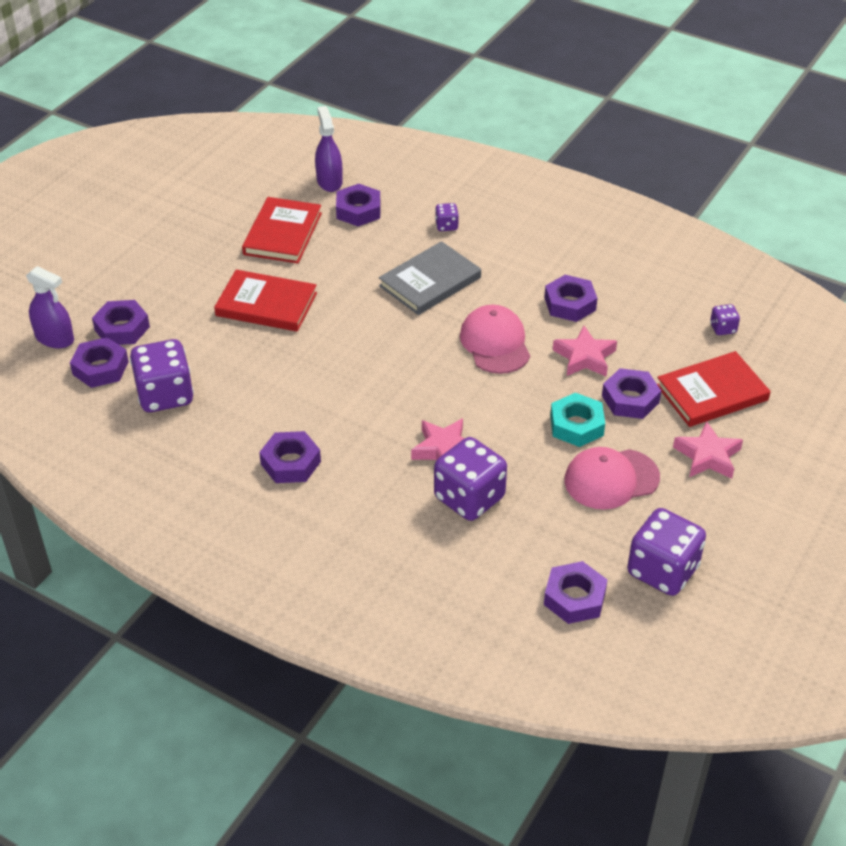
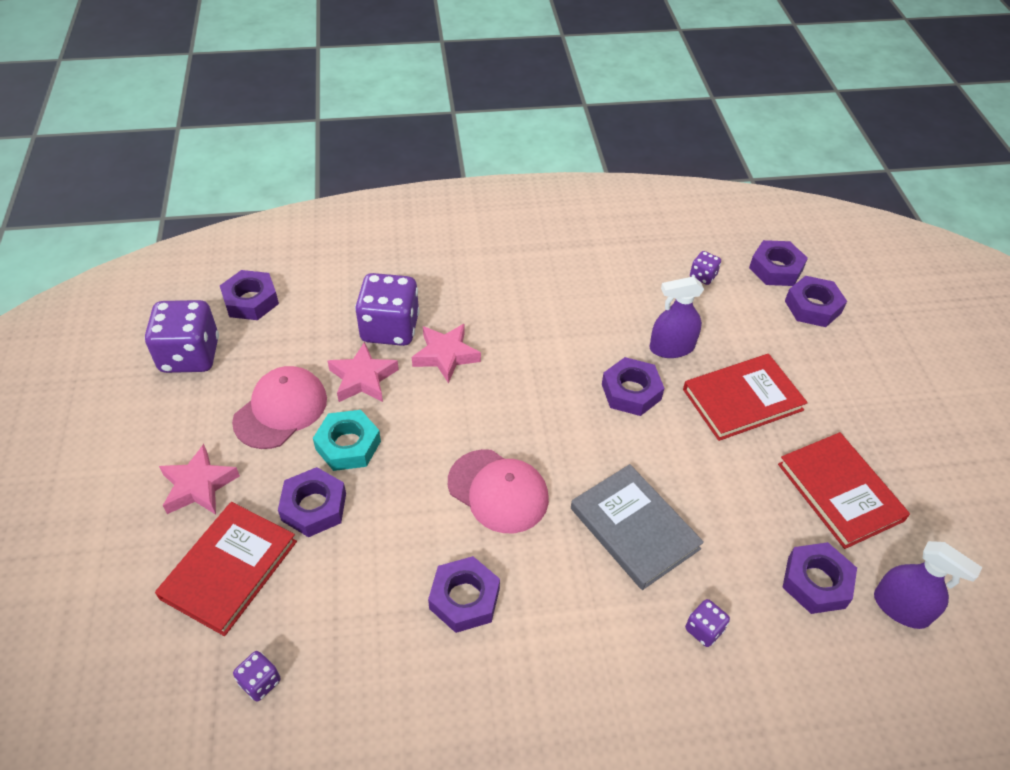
camera: 140 degrees right, 5 degrees up
(55, 338) = (842, 270): purple spray bottle -> purple spray bottle (671, 348)
(165, 395) = (703, 276): purple dice -> purple dice, size x0.46
(291, 463) = (550, 280): purple nut -> purple nut (631, 392)
(430, 282) = (634, 528): grey book -> grey book turned 45 degrees counterclockwise
(584, 357) = (395, 531): pink star -> pink star (363, 378)

